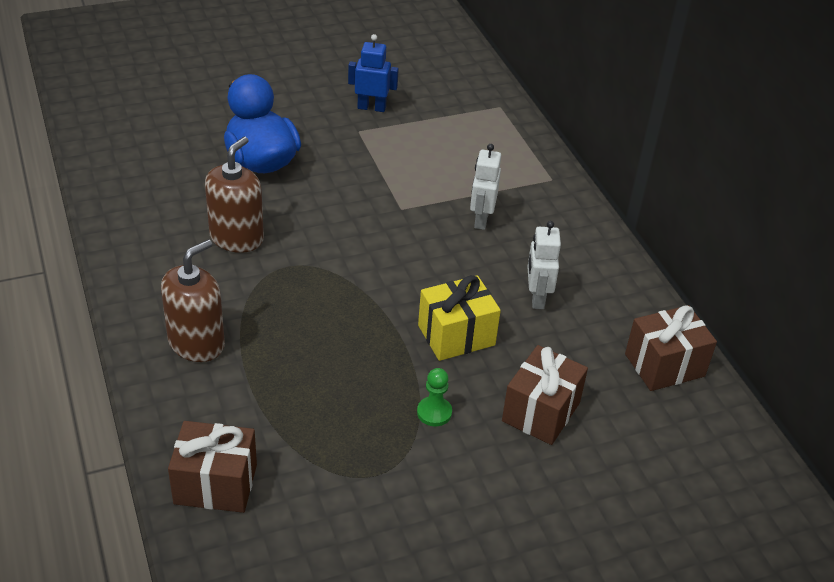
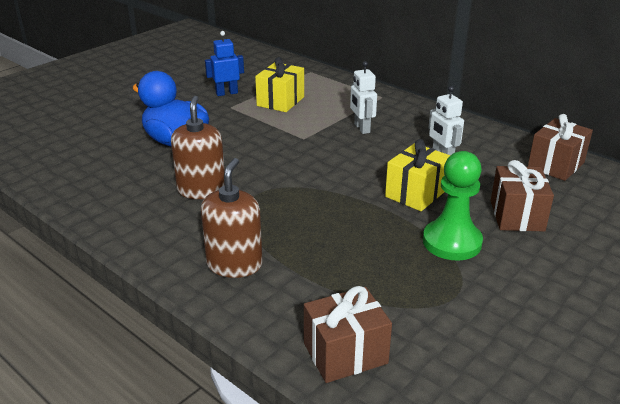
camera: 25 degrees left, 10 degrees down
(423, 143) = (280, 101): none -> yellow gift
(434, 412) = (452, 242): green pawn -> green pawn, size x2.00

